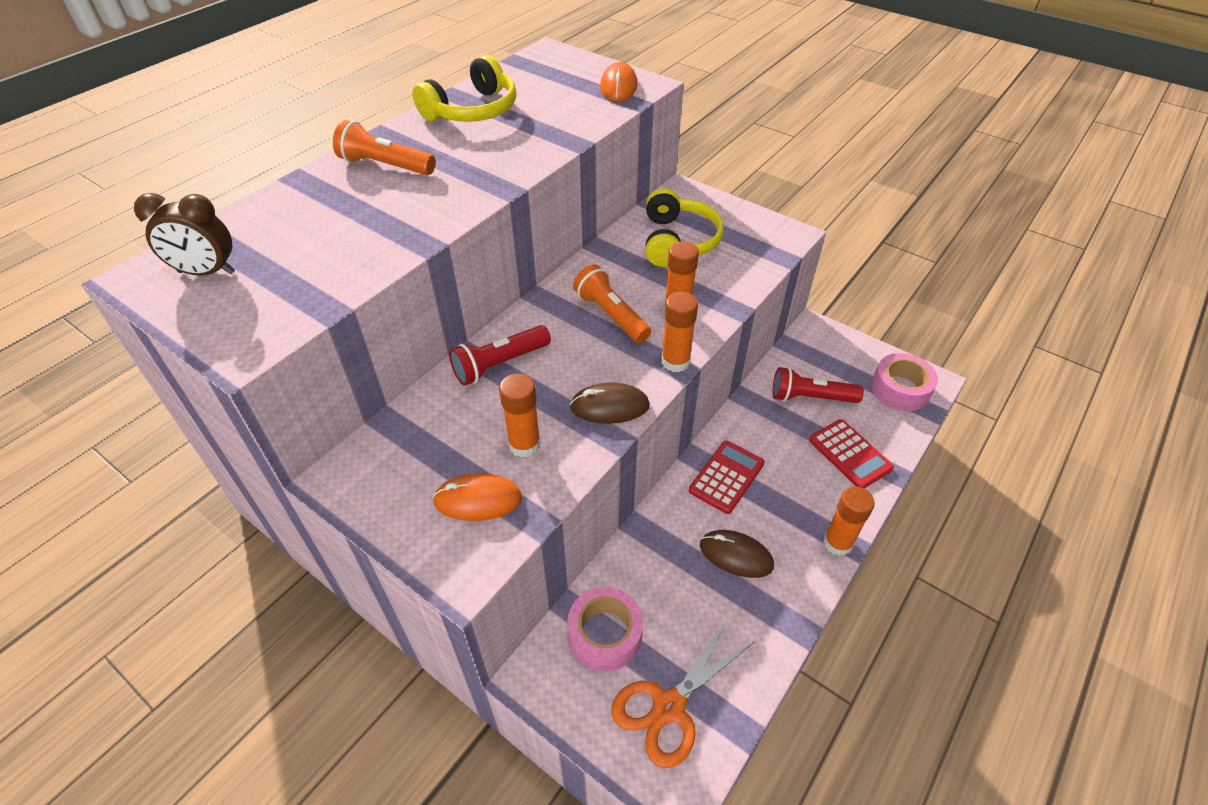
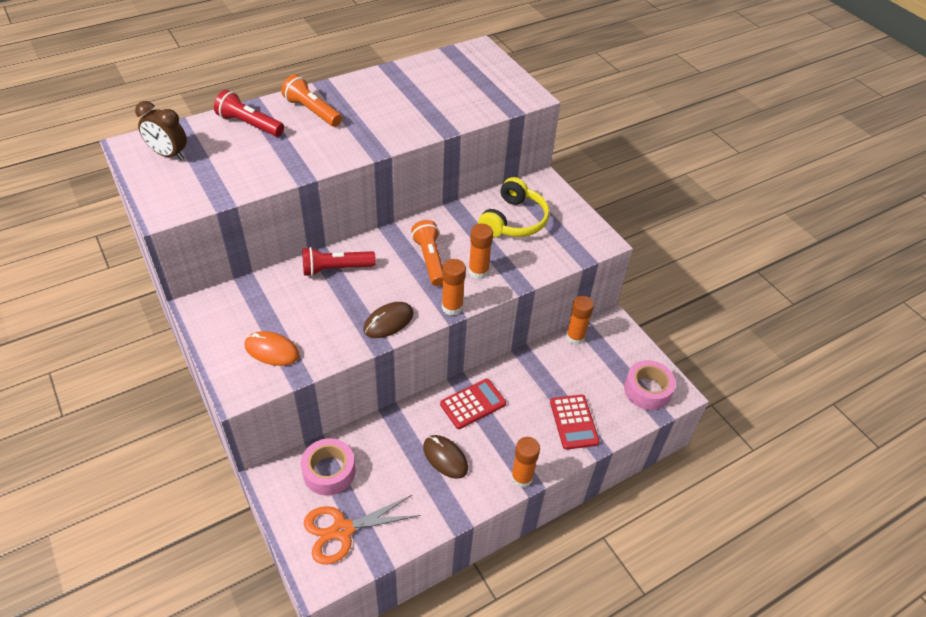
camera: 20 degrees right, 0 degrees up
(473, 110) = (394, 84): yellow headphones -> none
(524, 444) = (320, 327): orange glue stick -> orange glue stick (575, 337)
(609, 406) = (388, 322): brown mouse -> brown mouse turned 60 degrees counterclockwise
(618, 86) = (509, 93): orange mouse -> none
(810, 397) = (572, 371): red flashlight -> red flashlight (249, 124)

